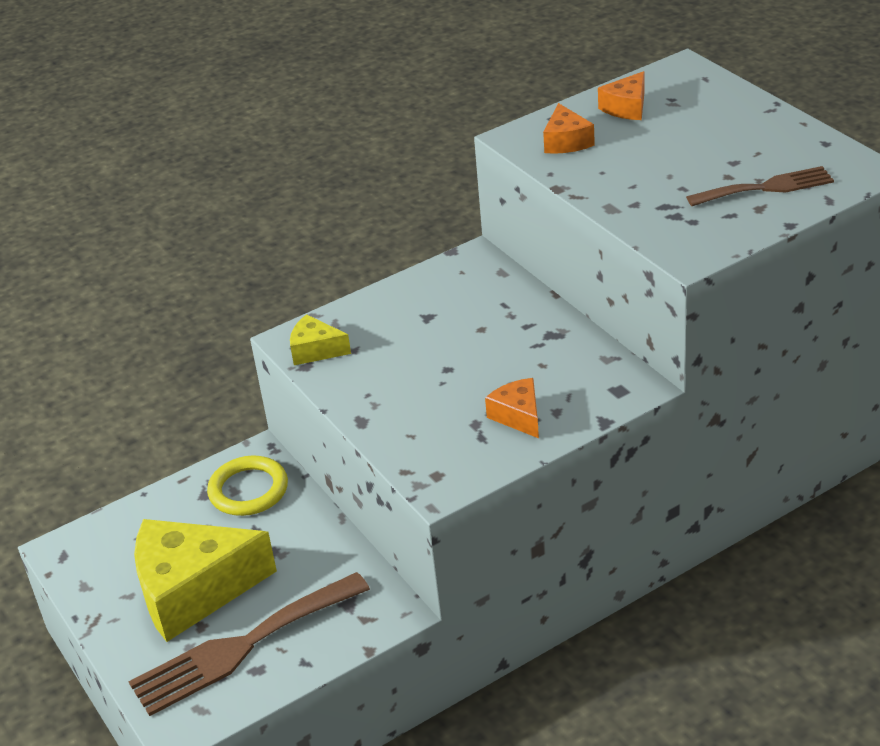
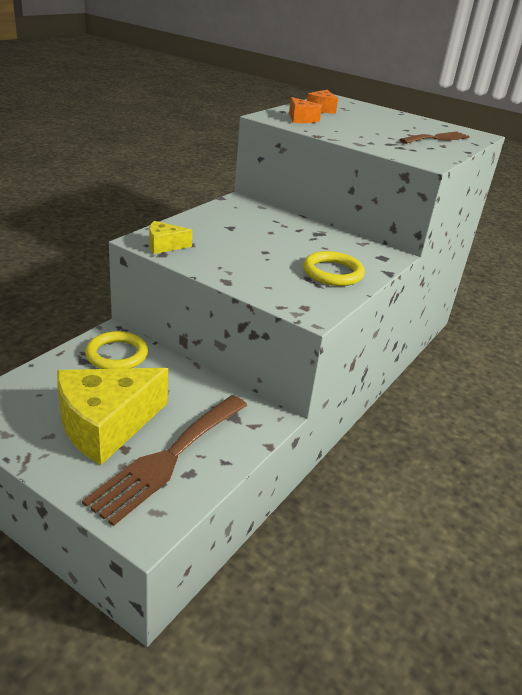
camera: 30 degrees left, 5 degrees down
(518, 416) = (332, 272): orange cheese -> yellow ring

